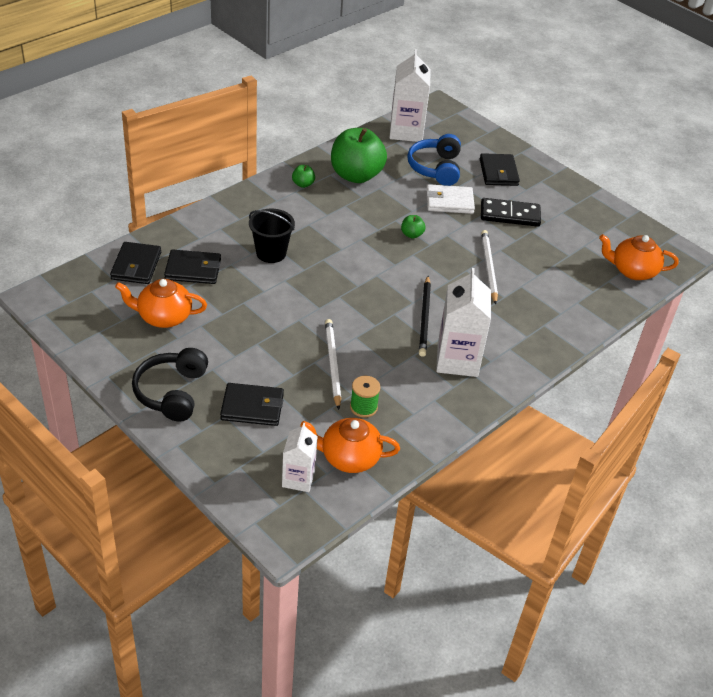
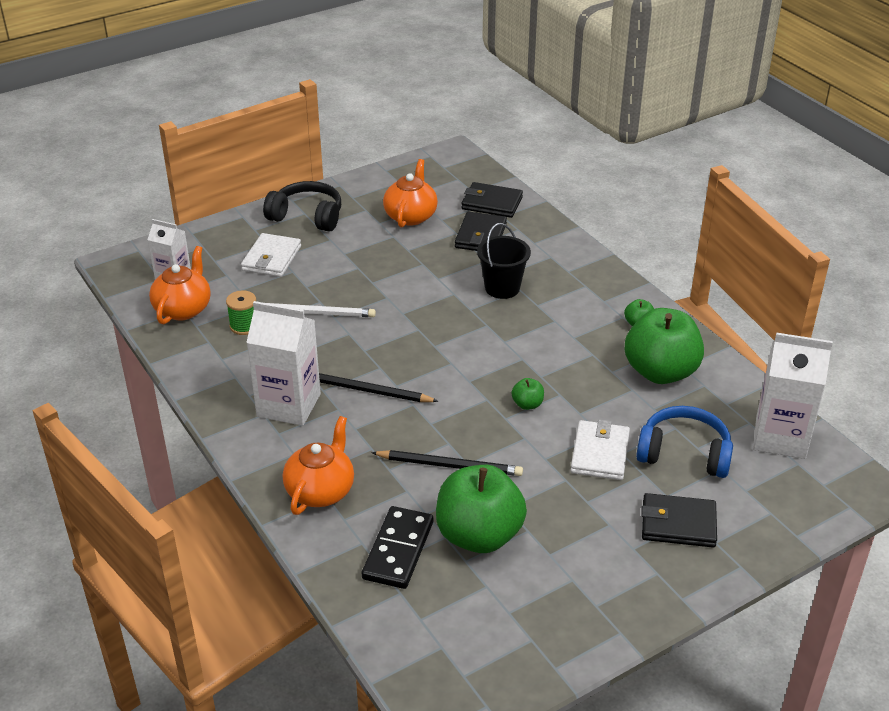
camera: 105 degrees right, 5 degrees down
(252, 407) = (272, 258): black wallet -> white wallet
(488, 267) = (450, 466): white pencil -> black pencil
(510, 215) = (567, 513): black domino -> black domino (398, 550)
(545, 250) = (479, 535): none -> green apple
(632, 271) = (417, 631): orange teapot -> orange teapot (321, 490)

